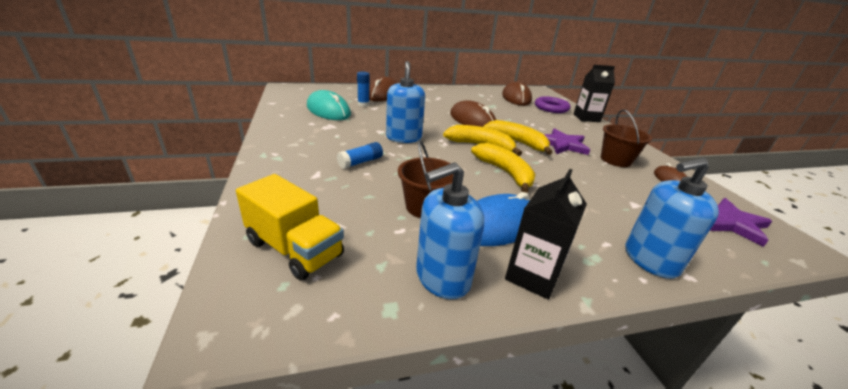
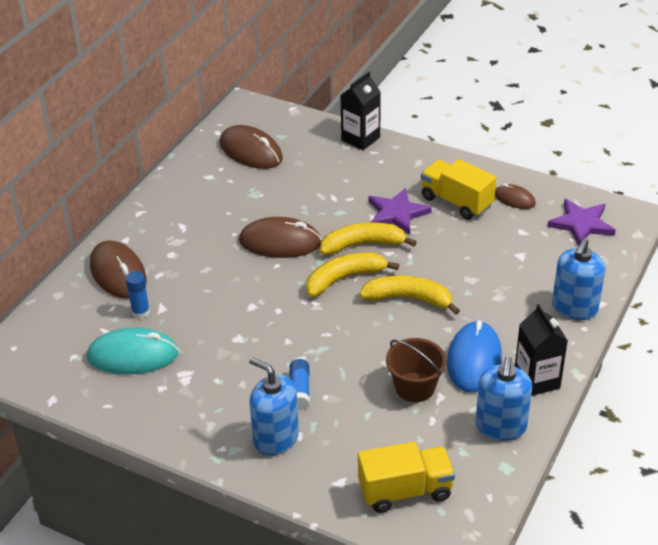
camera: 45 degrees left, 10 degrees up
(403, 138) = (273, 328): blue soap dispenser -> blue soap dispenser (276, 438)
(551, 108) = (309, 145): purple ring -> none
(615, 160) = (456, 202): brown bucket -> yellow truck

